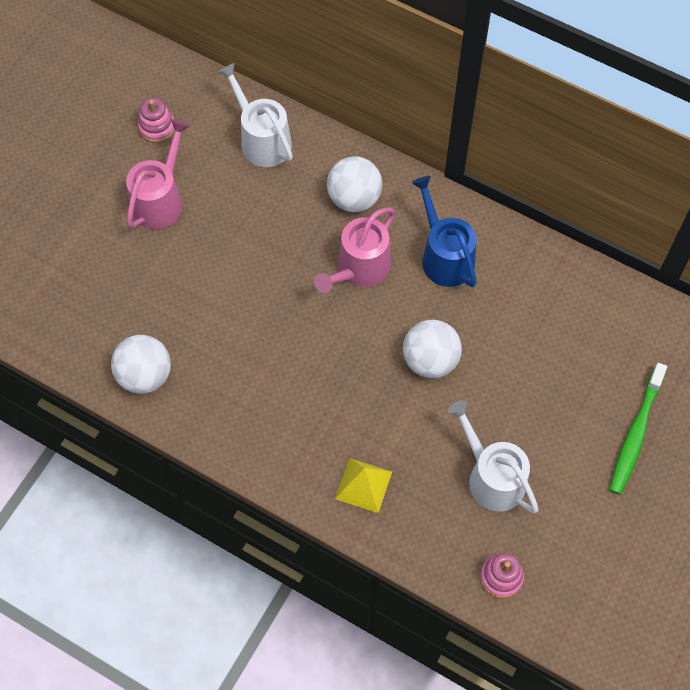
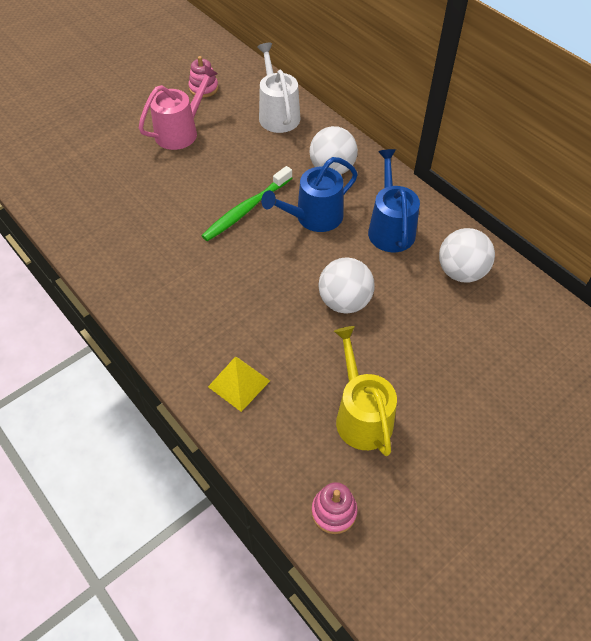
camera: 20 degrees right, 10 degrees down
(145, 375) = (101, 243): white ball -> white ball (461, 272)
(359, 268) = (314, 217): pink watering can -> blue watering can
(492, 477) = (361, 415): white watering can -> yellow watering can
(635, 434) = (518, 422): green toothbrush -> green toothbrush (246, 209)

